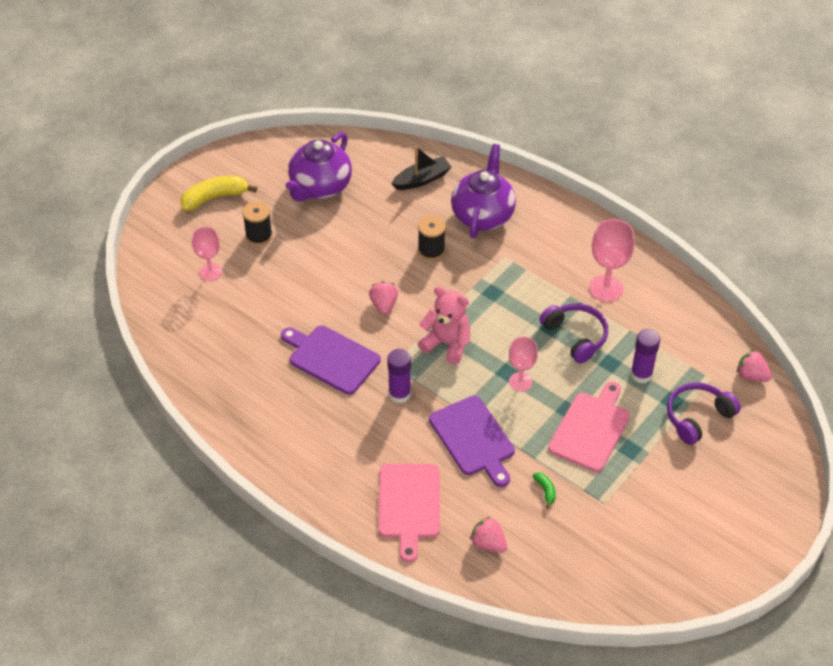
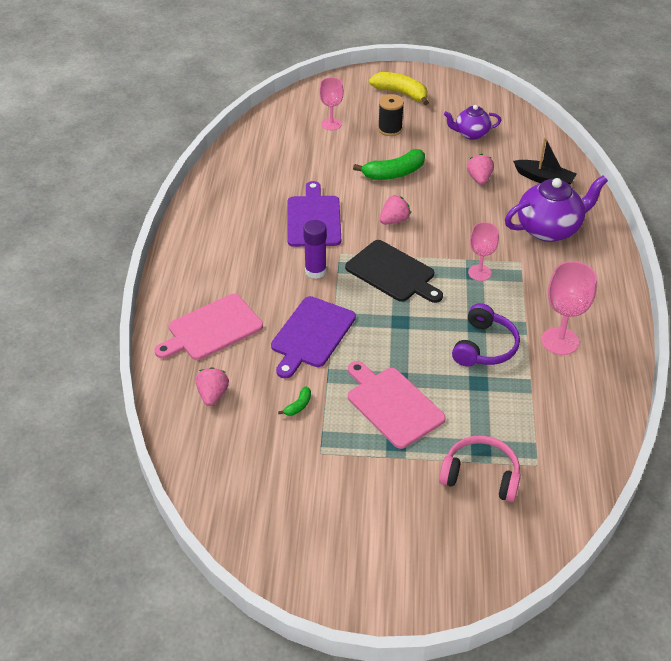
camera: 55 degrees right, 5 degrees down
(320, 187) = (471, 134): purple teapot -> purple teapot, size x0.59
(322, 269) = (394, 173): none -> green banana
(431, 250) = (478, 219): black spool -> none
(447, 344) = (392, 273): pink teddy bear -> black cutting board
(520, 382) = (398, 335): pink goblet -> pink goblet (479, 273)
(591, 429) = (393, 405): pink cutting board -> pink cutting board turned 120 degrees counterclockwise
(641, 374) = (489, 411): purple glue stick -> none
(697, 417) = (480, 476): purple headphones -> pink headphones
(751, 375) = (573, 495): pink strawberry -> pink strawberry (479, 179)

